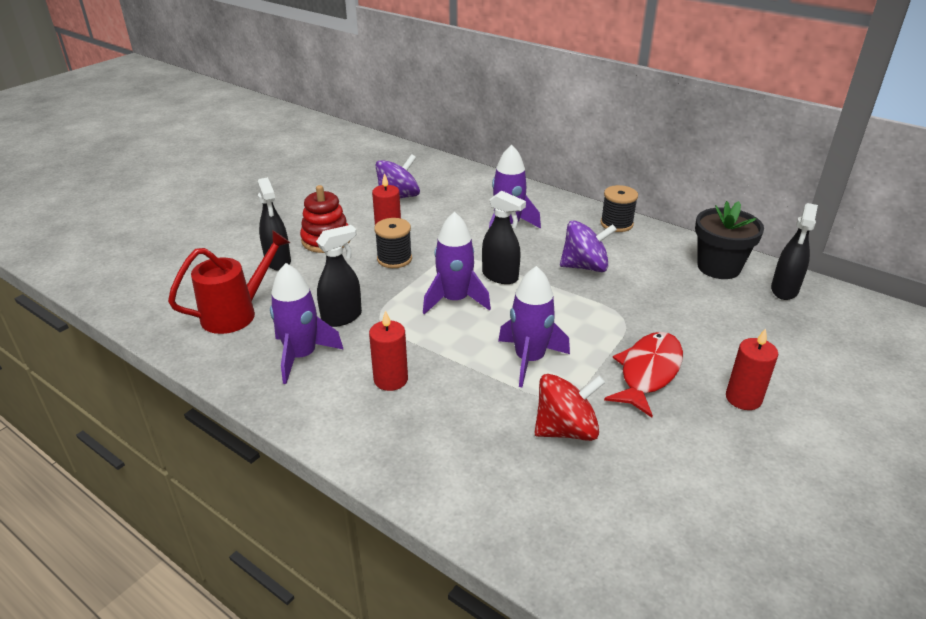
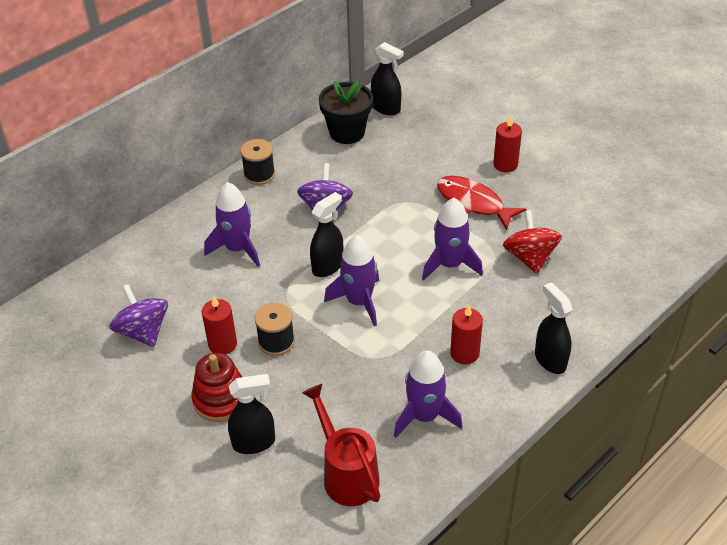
camera: 80 degrees left, 10 degrees up
(342, 317) = (370, 386): black spray bottle -> black spray bottle (550, 360)

